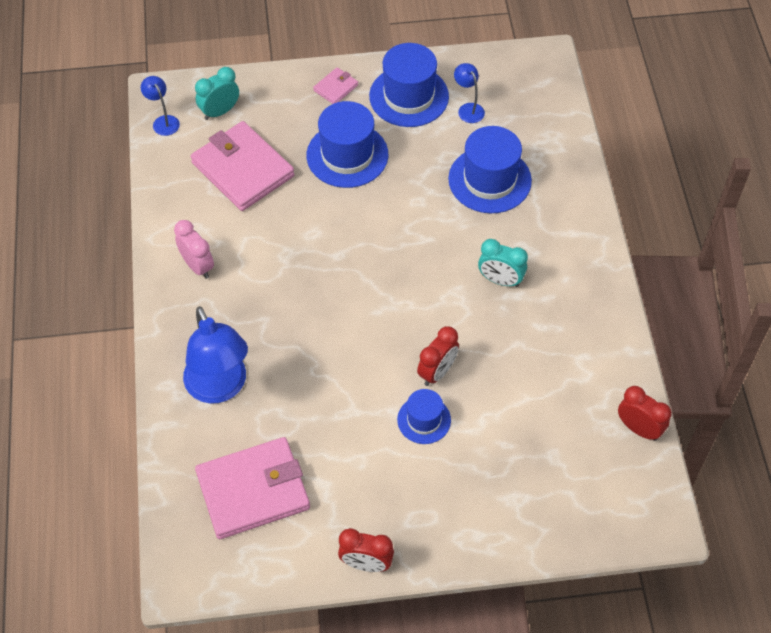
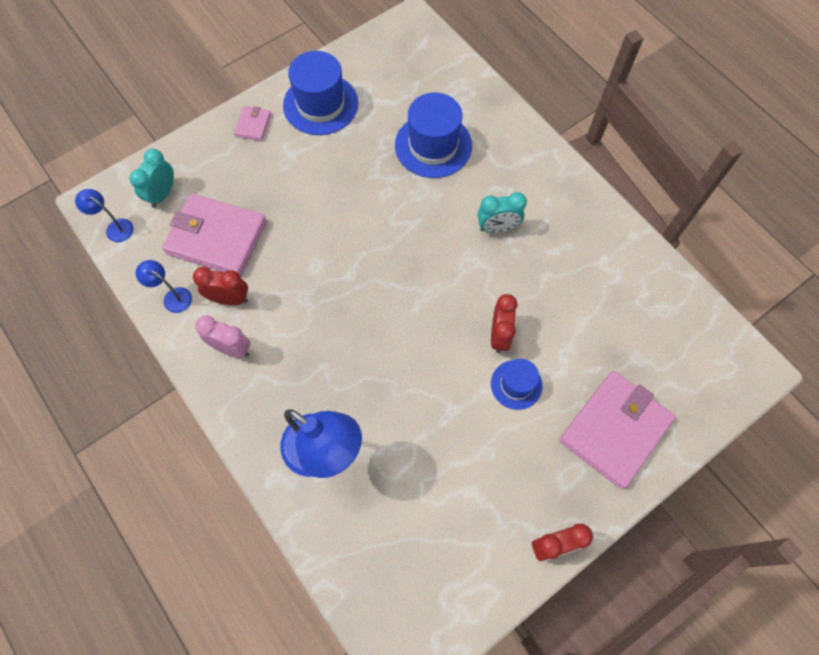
camera: 30 degrees left, 10 degrees up
(253, 490) = (415, 534): pink wallet -> pink wallet (615, 430)
(347, 155) = (301, 180): blue hat -> none
(468, 109) = (376, 93): blue lamp -> blue lamp (173, 297)
(638, 428) = (684, 298): red clock -> red clock (229, 299)

